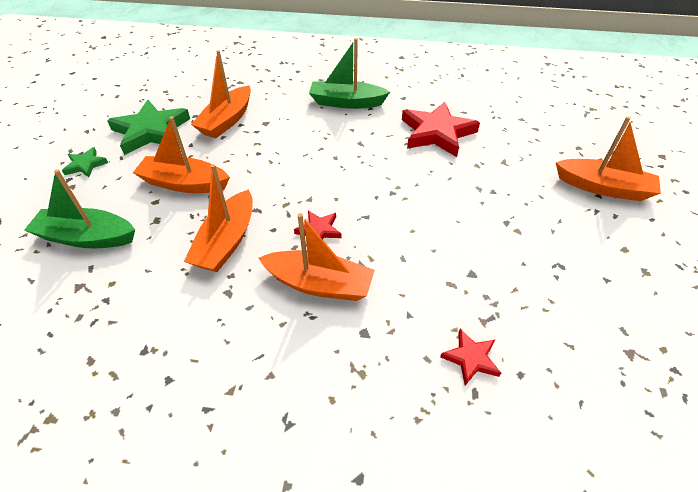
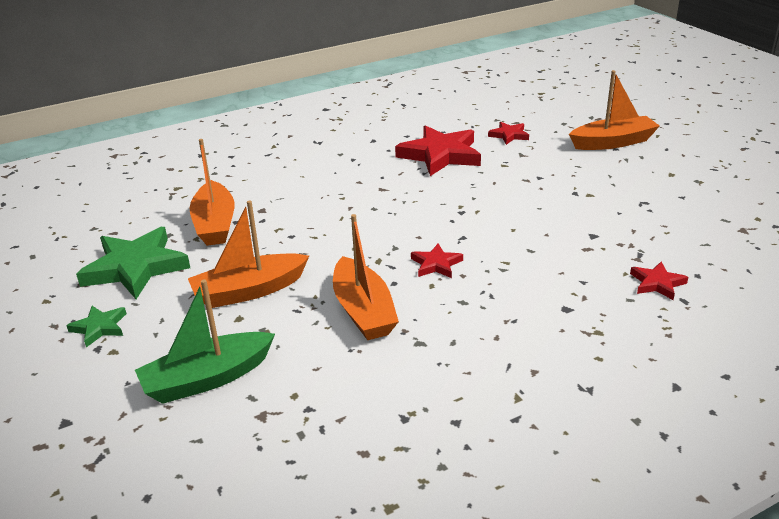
camera: 35 degrees left, 15 degrees down
(319, 284) = (489, 298): orange boat -> none
(346, 102) = (323, 163): green boat -> none
(514, 138) = (509, 135): none -> red star

